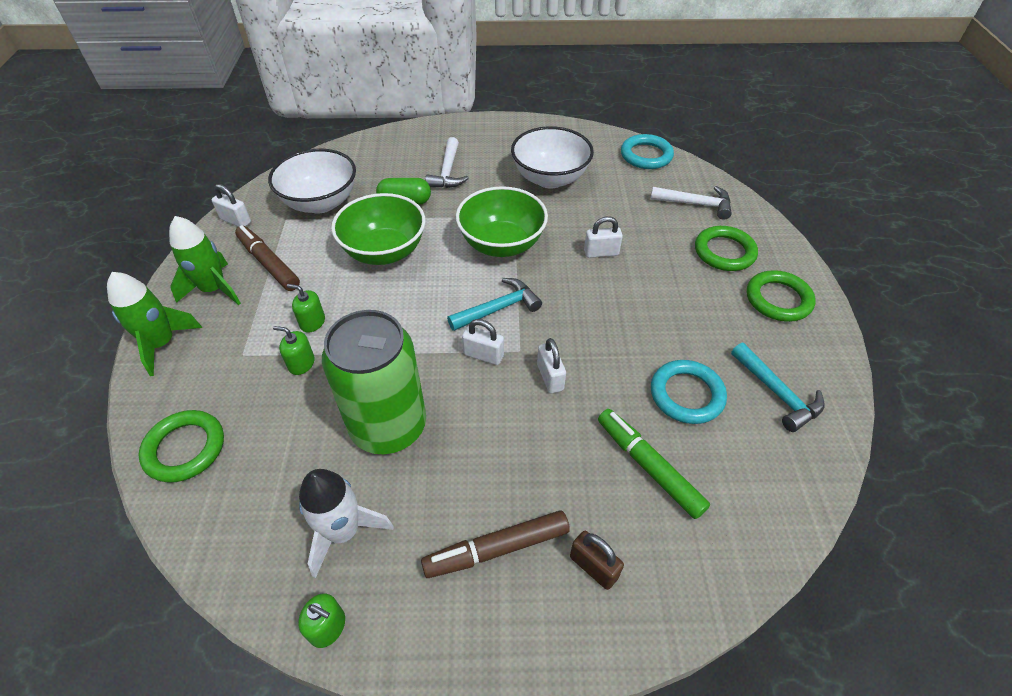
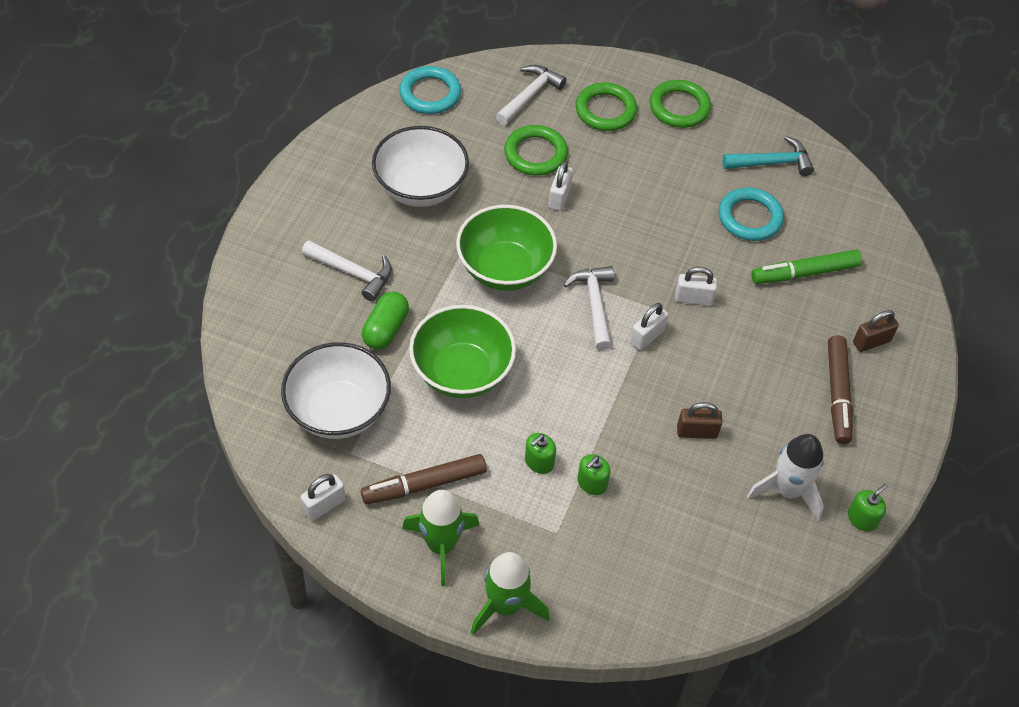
camera: 70 degrees left, 5 degrees up
(185, 448) = (656, 598): green ring -> green ring (535, 154)
(388, 426) = (696, 432): green can -> brown padlock
(498, 308) = (594, 304): turquoise hammer -> white hammer

